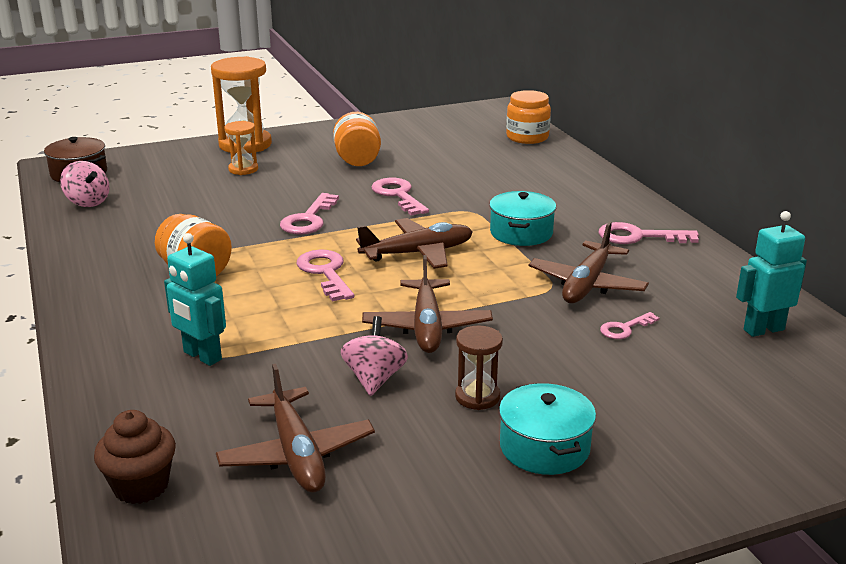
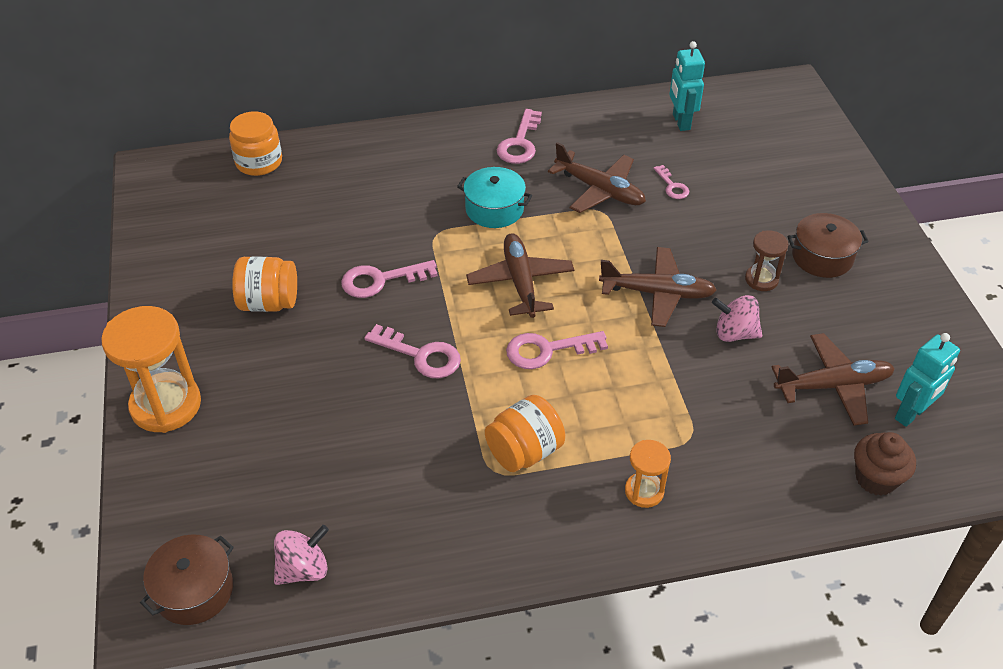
camera: 80 degrees left, 20 degrees up
(202, 356) = (692, 444): turquoise robot -> turquoise robot (911, 414)
(243, 169) = (253, 408): orange hourglass -> orange hourglass (644, 491)
(544, 447) = (822, 257): turquoise pot -> brown pot

